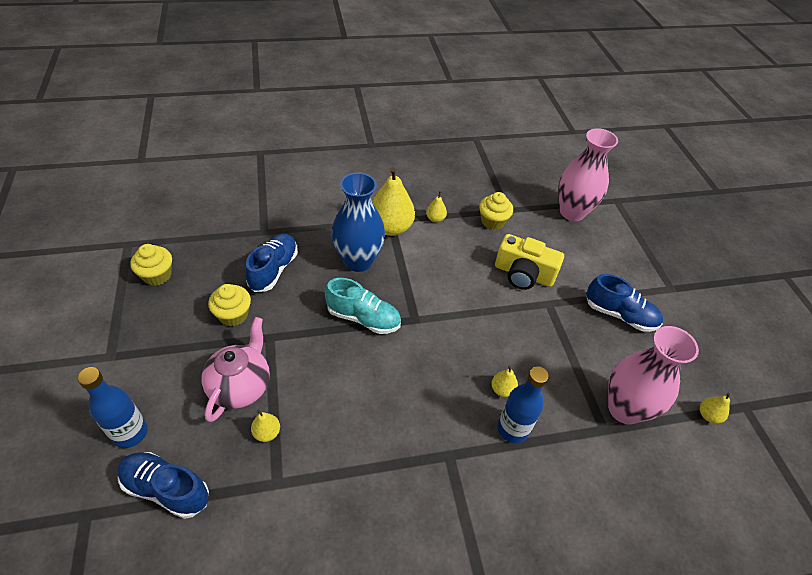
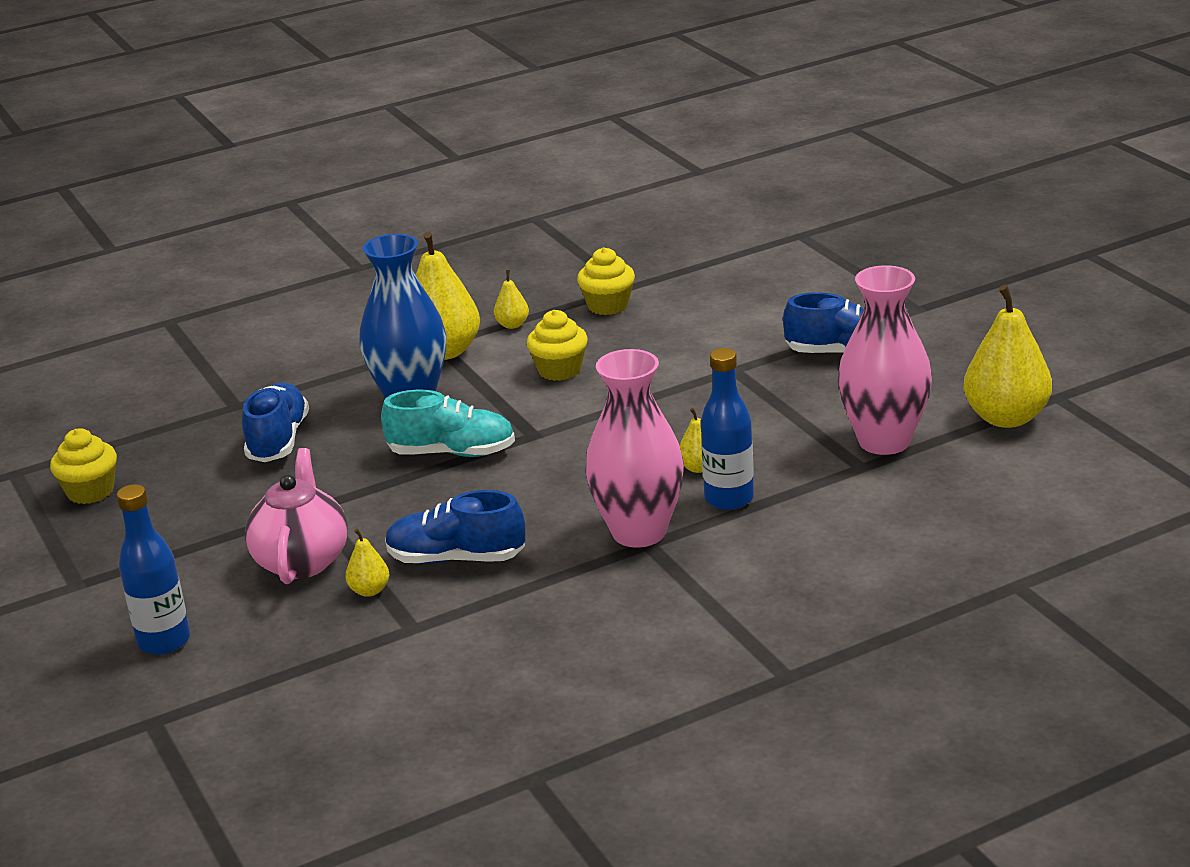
camera: 10 degrees left, 20 degrees down
(166, 489) = (254, 672): blue shoe -> blue shoe (456, 558)
(233, 315) = (244, 499): yellow cupcake -> yellow cupcake (559, 370)
(523, 274) = (682, 349): yellow camera -> none
(572, 212) = (733, 265): pink vase -> pink vase (639, 532)
(708, 415) = (1006, 418): yellow pear -> yellow pear, size x2.18

